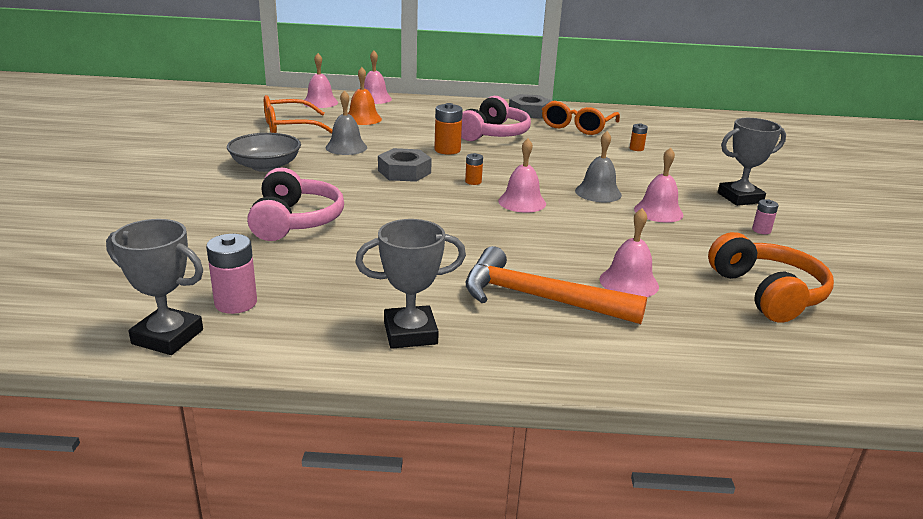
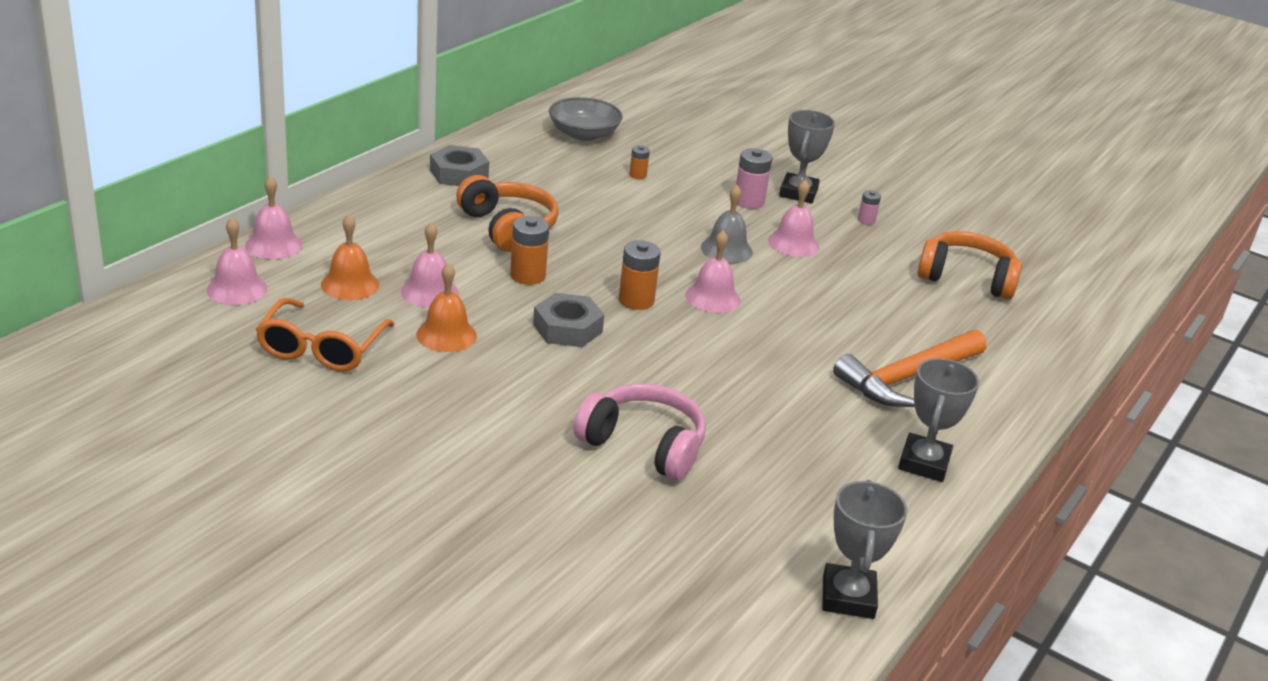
camera: 60 degrees left, 5 degrees up
(168, 337) = (848, 597): grey trophy -> grey trophy turned 45 degrees counterclockwise
(236, 303) = (807, 539): pink battery -> pink battery (749, 201)
(266, 166) = (452, 412): grey bowl -> grey bowl (583, 134)
(346, 147) = (446, 335): grey bell -> orange bell
(473, 182) = (636, 300): orange battery -> orange battery, size x1.76
(493, 134) = (507, 227): pink headphones -> orange headphones
(577, 126) = (539, 171): orange glasses -> none
(629, 282) = (910, 325): pink bell -> pink bell (429, 292)

